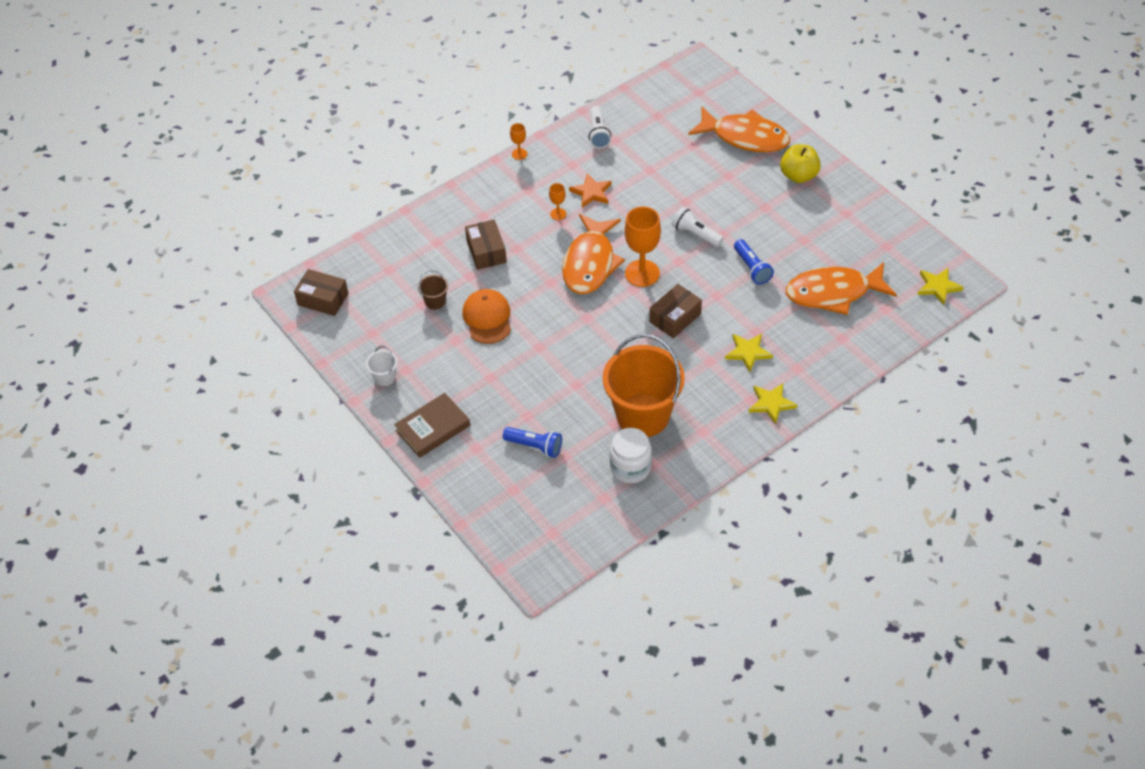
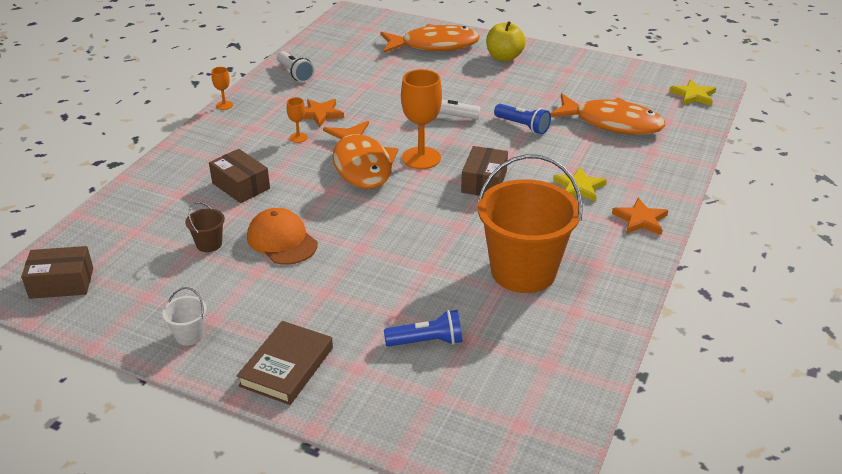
camera: 30 degrees left, 15 degrees down
(630, 467) = (552, 323): white jar -> none
(771, 403) = (640, 219): yellow star -> orange star
(833, 293) = (612, 123): orange fish -> orange fish turned 120 degrees counterclockwise

